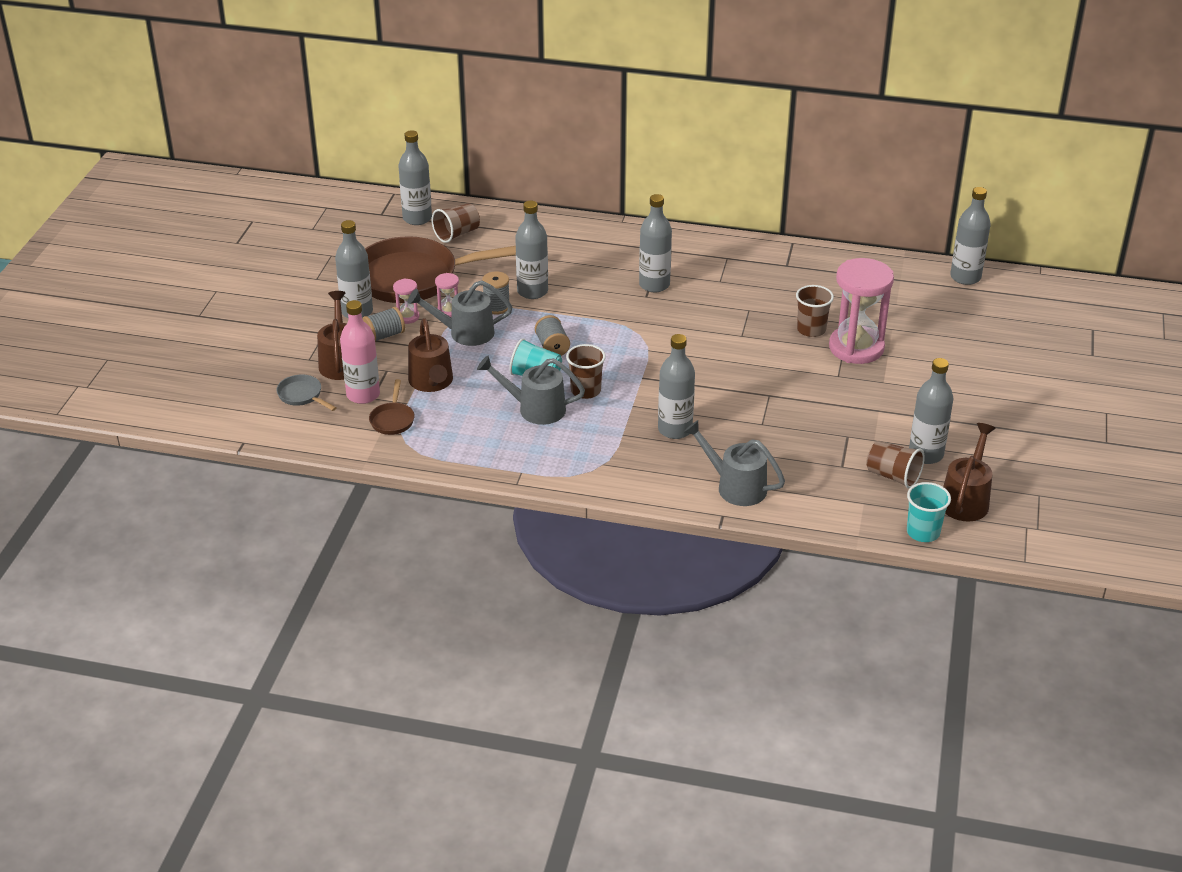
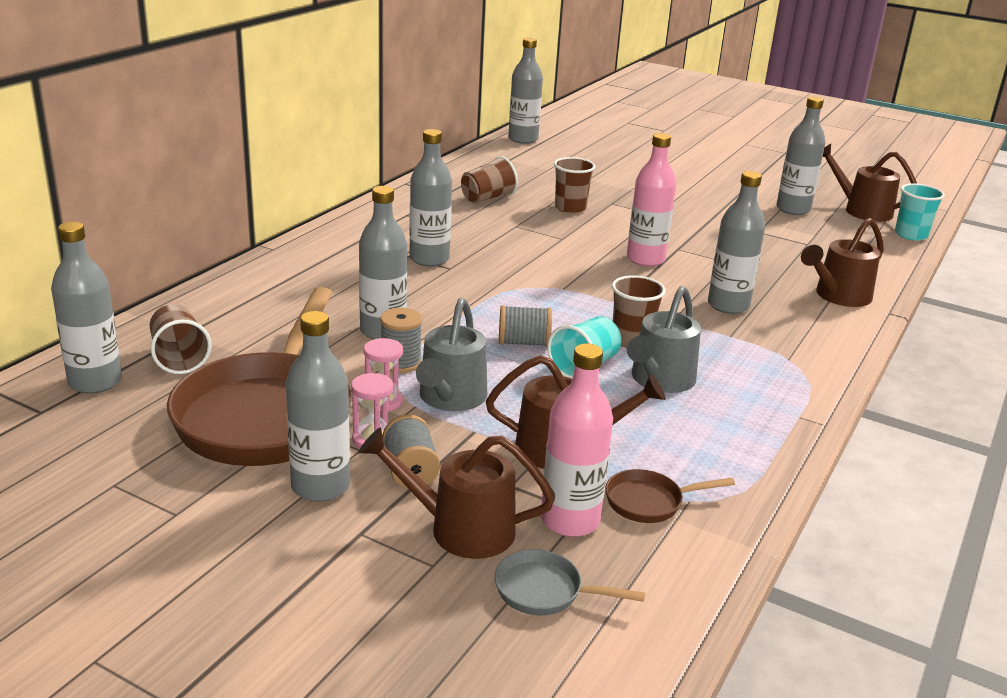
camera: 75 degrees left, 10 degrees down
(302, 396) = (545, 591): grey pan -> grey pan turned 45 degrees clockwise
(392, 420) = (649, 502): brown pan -> brown pan turned 150 degrees clockwise
(733, 381) = (645, 259): none -> pink bottle
(734, 486) = (838, 296): grey watering can -> brown watering can
(856, 348) = (612, 198): pink hourglass -> none
(893, 476) = (825, 228): brown cup -> brown cup (487, 198)

